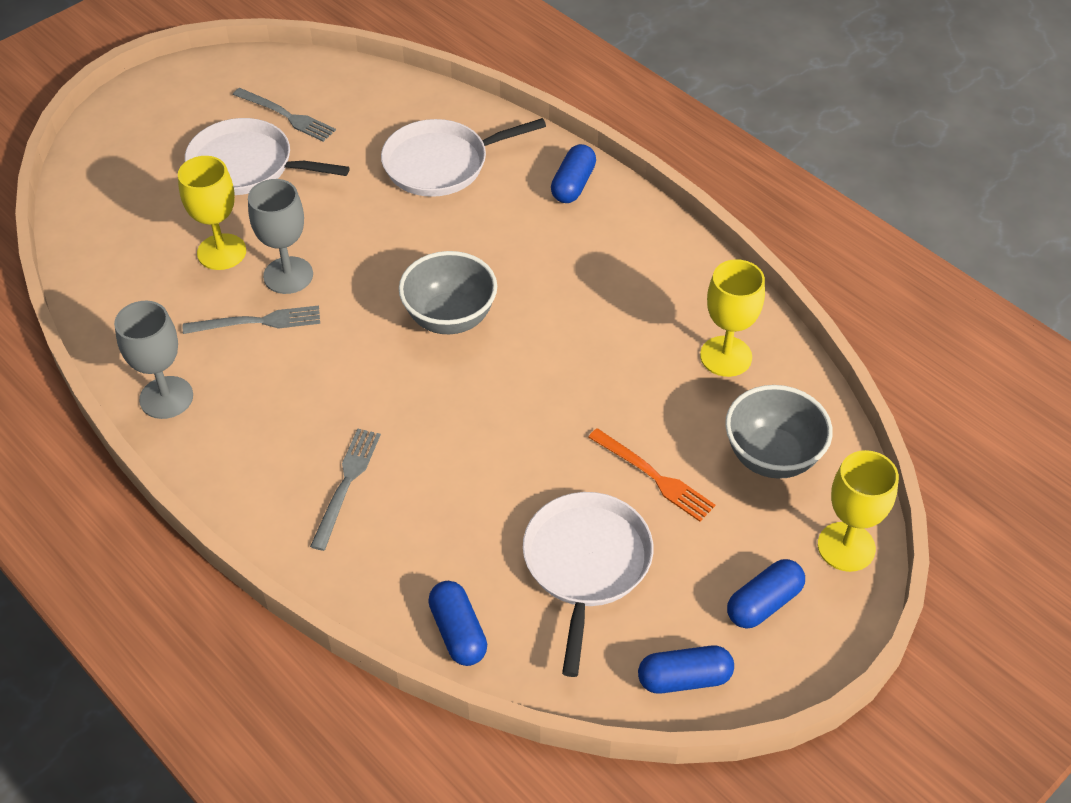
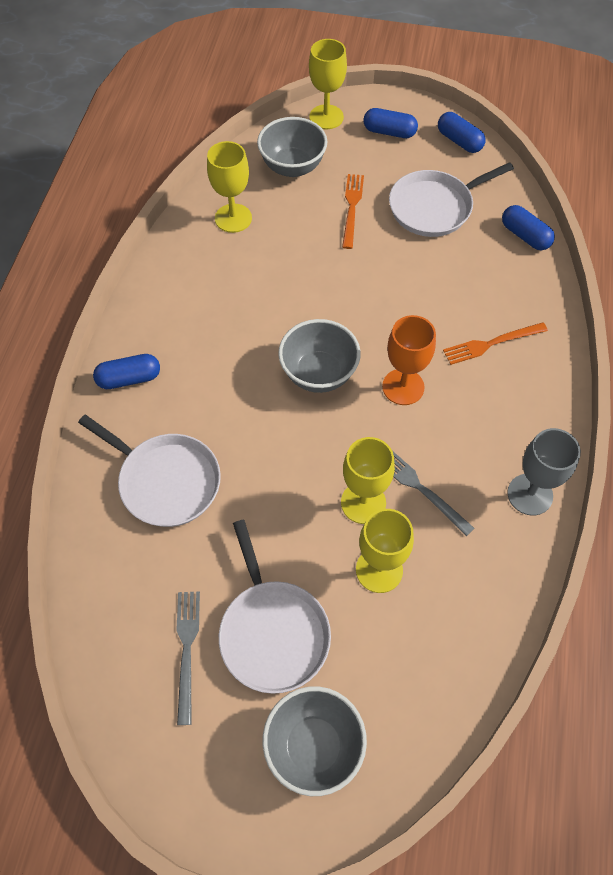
camera: 125 degrees left, 10 degrees up
(145, 147) = (314, 746): none -> grey bowl
(288, 275) = (363, 503): grey goblet -> yellow goblet
(346, 484) = (491, 343): grey fork -> orange fork
(371, 374) = (403, 387): none -> orange goblet
(458, 632) = (525, 236): blue capsule -> blue capsule turned 75 degrees counterclockwise

